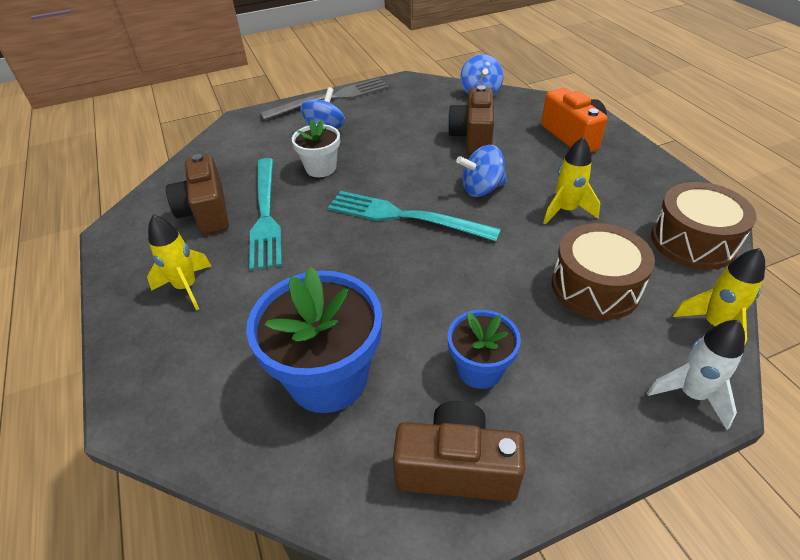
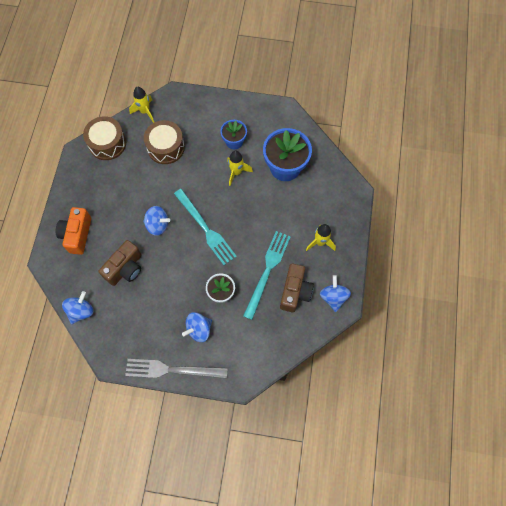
camera: 150 degrees left, 25 degrees up
(136, 232) = (333, 297): none -> blue spinning top
(456, 468) = (264, 118): brown camera -> none
(566, 211) = (136, 188): yellow rocket -> yellow rocket (236, 172)
(691, 394) = (179, 98): white rocket -> none

